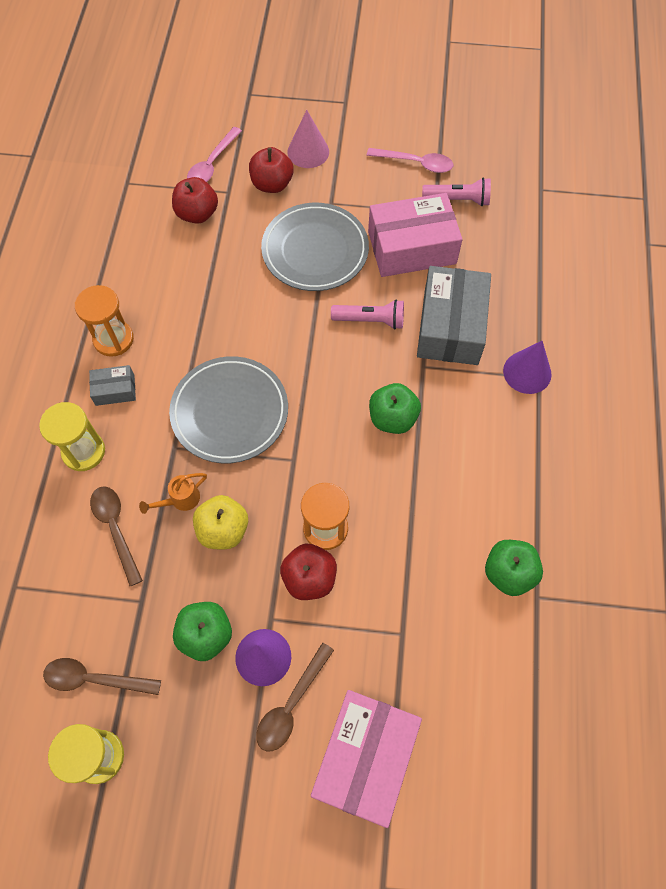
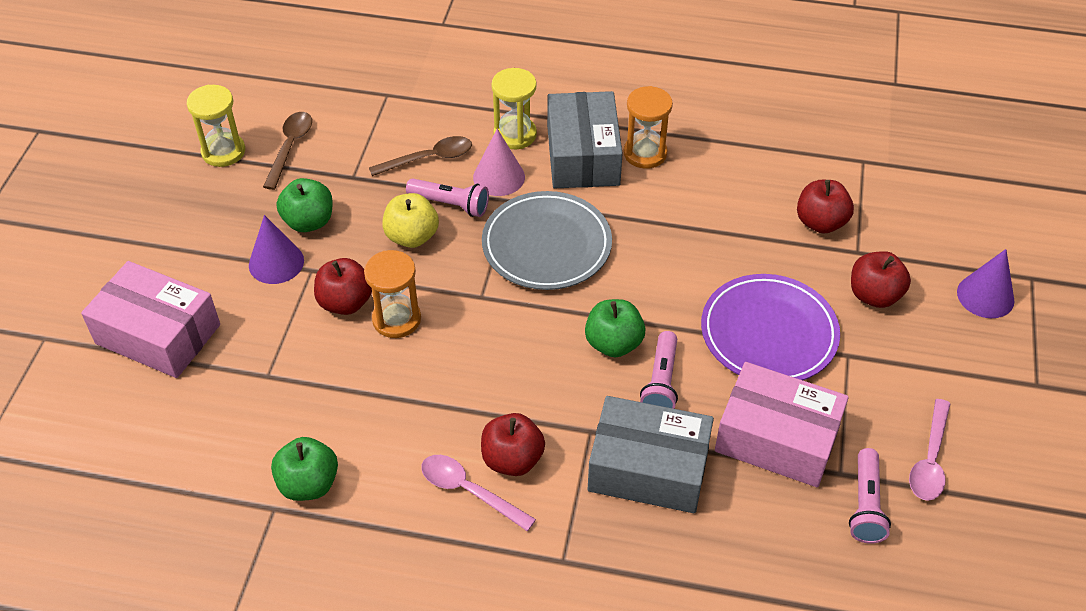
camera: 95 degrees right, 15 degrees down
(115, 390) = (582, 155): grey box -> grey box, size x2.11
(180, 500) = (450, 204): orange watering can -> pink flashlight
(212, 164) = (901, 237): pink spoon -> pink spoon (469, 491)
(291, 705) = (225, 281): brown spoon -> none
(308, 151) = (935, 336): pink cone -> pink cone (499, 177)
(315, 250) = (768, 333): grey plate -> purple plate
(392, 418) = (521, 392): green apple -> green apple (613, 343)
(412, 247) = (777, 438): pink box -> pink box turned 60 degrees counterclockwise
(458, 419) = (512, 459): none -> red apple
(527, 372) = (572, 548): purple cone -> purple cone (985, 296)

